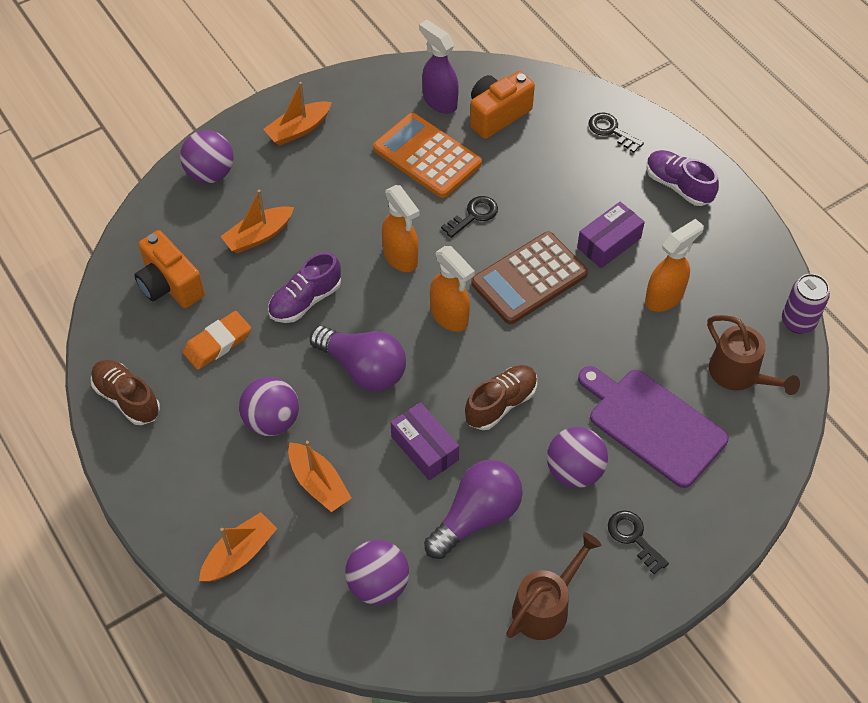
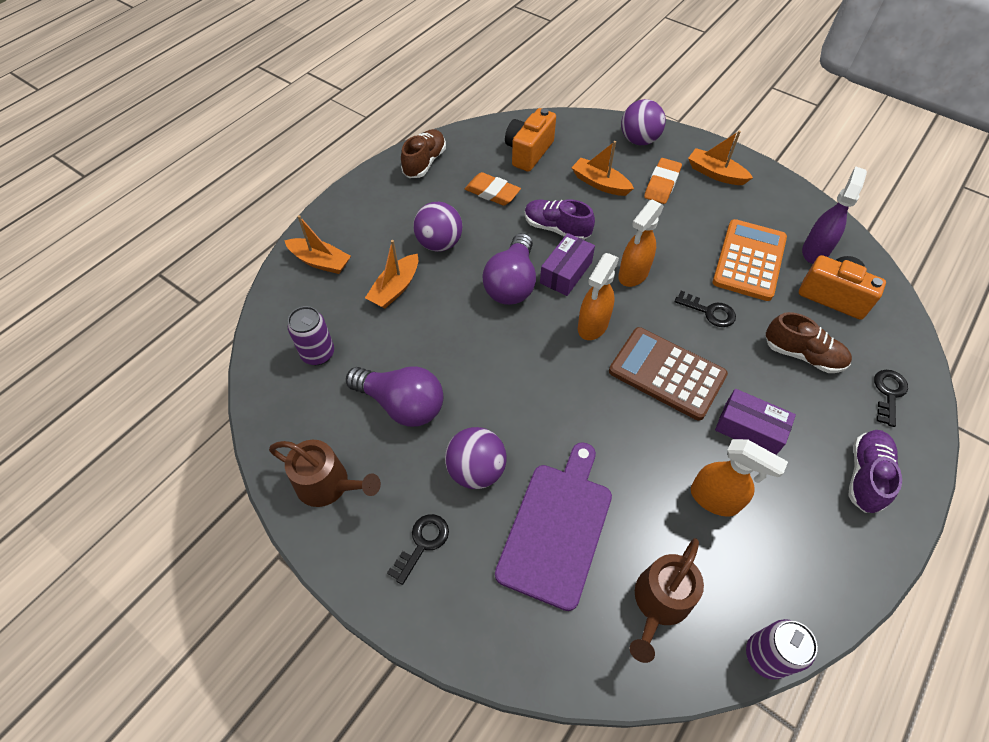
camera: 70 degrees right, 0 degrees up
(289, 181) = (662, 184): none -> orange eraser
(378, 584) = (318, 354): purple ball -> purple can
(424, 448) = (454, 347): purple box -> purple box (566, 272)
(501, 404) = (522, 390): brown shoe -> brown shoe (802, 355)

